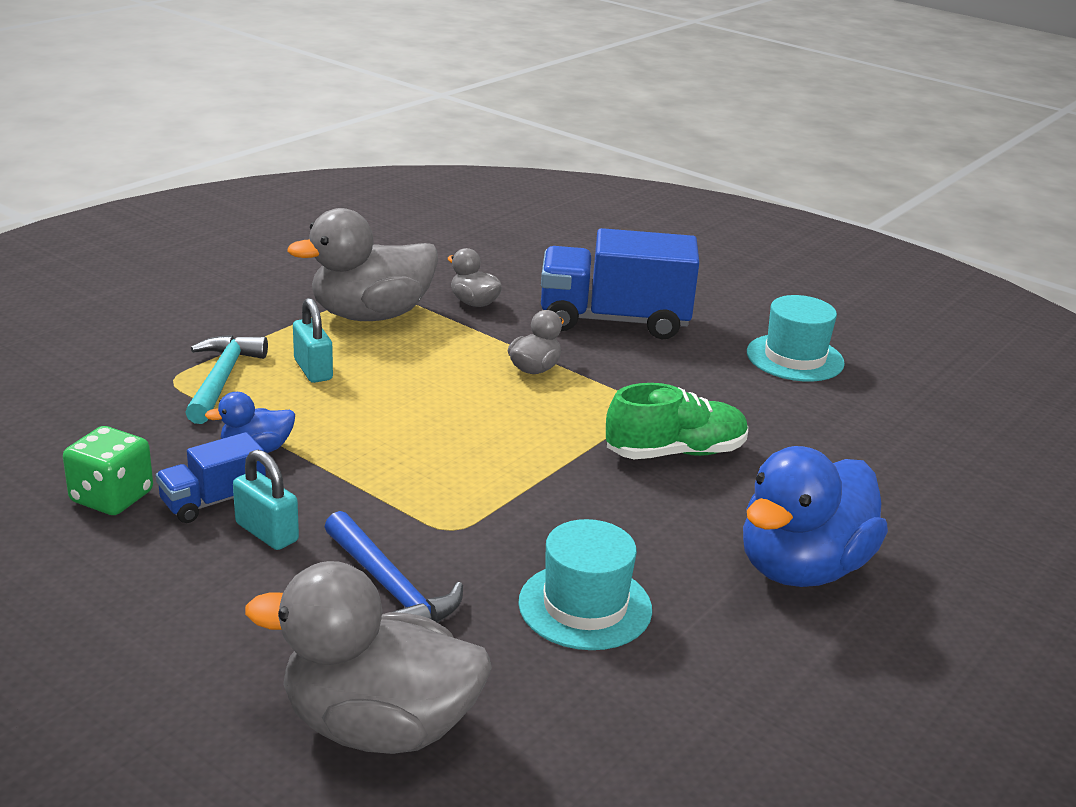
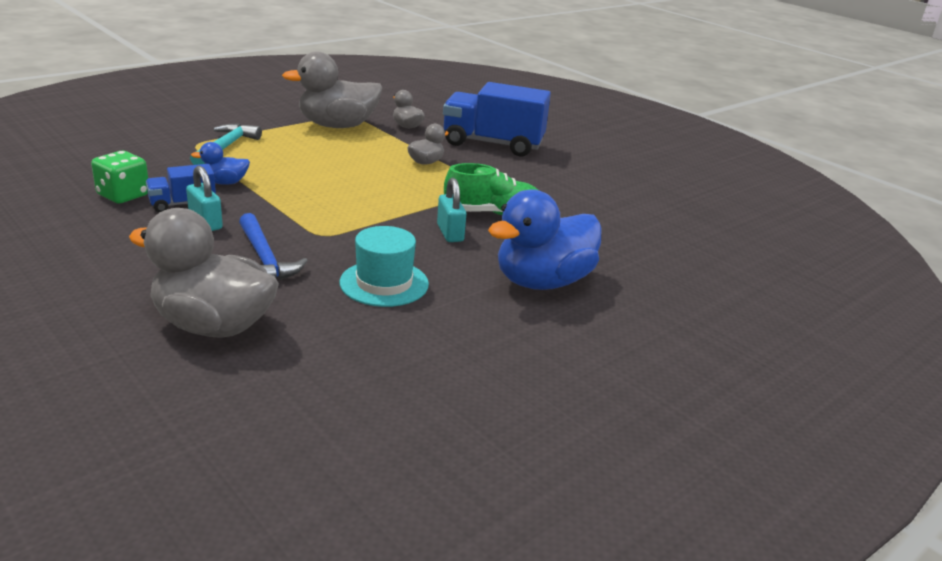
camera: 10 degrees right, 0 degrees up
(313, 370) = (284, 148): turquoise padlock -> turquoise padlock (450, 233)
(795, 358) = (604, 175): turquoise hat -> none

